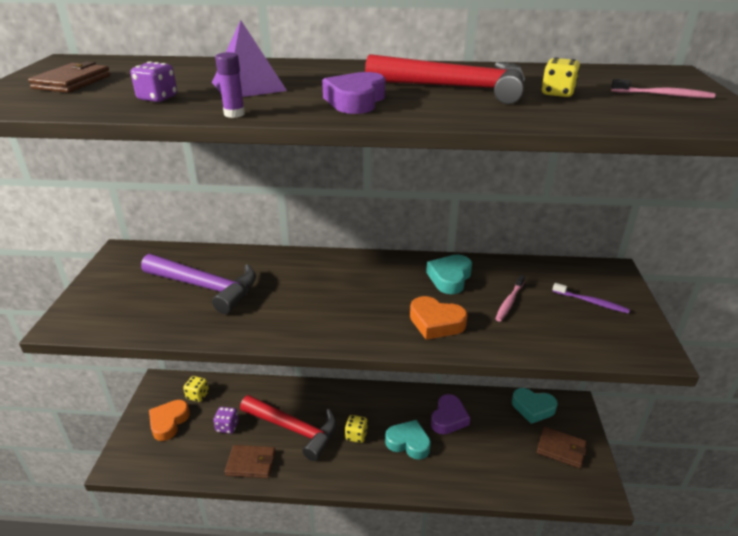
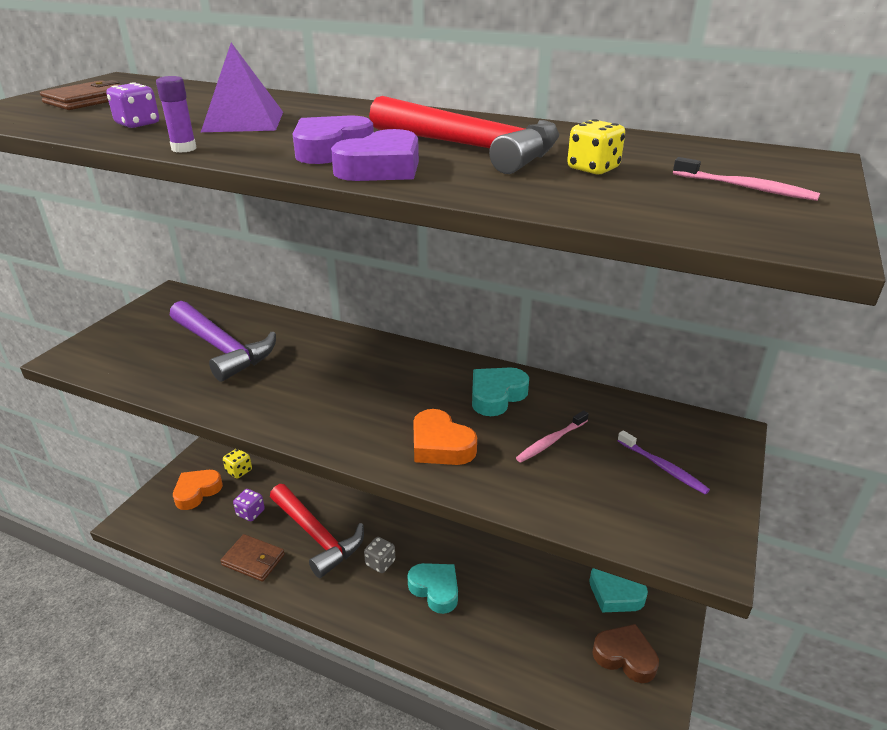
camera: 20 degrees right, 0 degrees up
(356, 435) = (380, 563): yellow dice -> grey dice
(448, 418) = (499, 574): purple heart -> purple heart (381, 168)
(561, 449) = (625, 657): brown wallet -> brown heart

